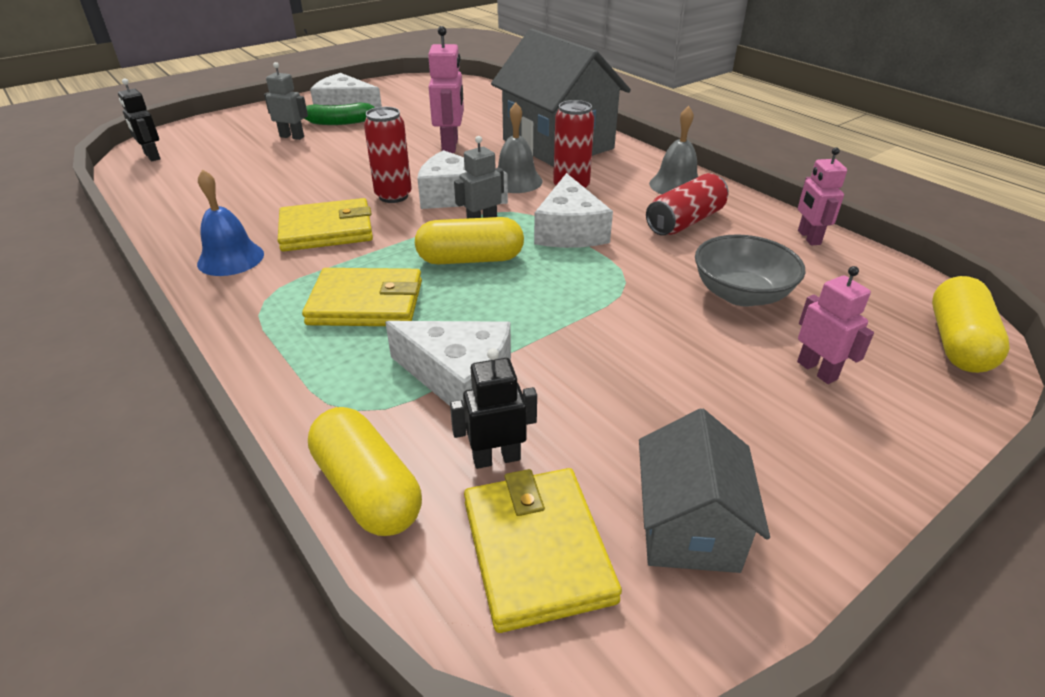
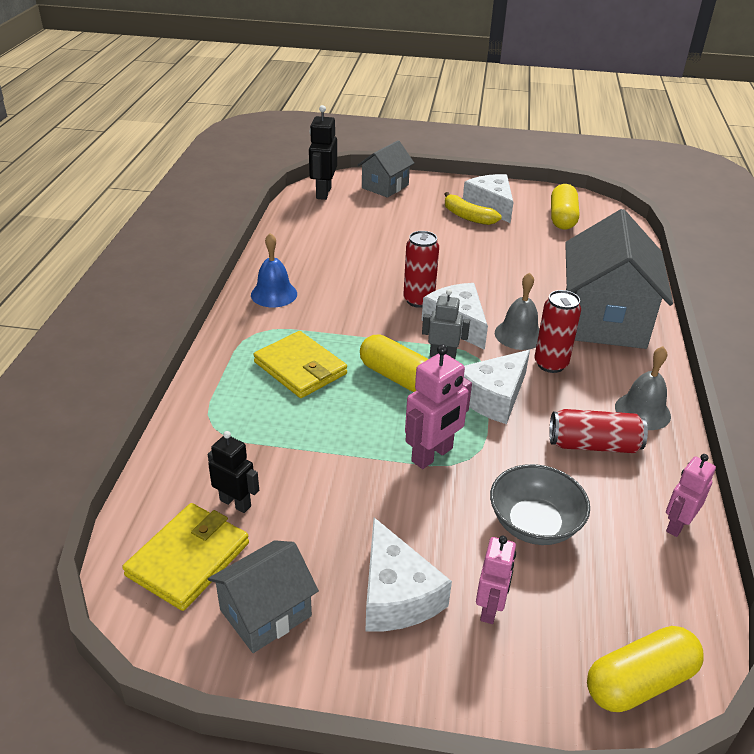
camera: 45 degrees right, 0 degrees up
(152, 156) = (323, 193): black robot -> black robot, size x1.51
(217, 129) = (385, 186): none -> grey house
(292, 137) = (421, 216): grey robot -> none
(327, 230) = (346, 304): yellow wallet -> none
(337, 122) = (467, 217): green banana -> yellow banana
(367, 489) = (166, 471): yellow capsule -> yellow capsule (562, 218)
(450, 146) = (517, 278): pink robot -> pink robot (432, 455)
(459, 377) = (281, 447): white cheese -> white cheese (396, 594)

